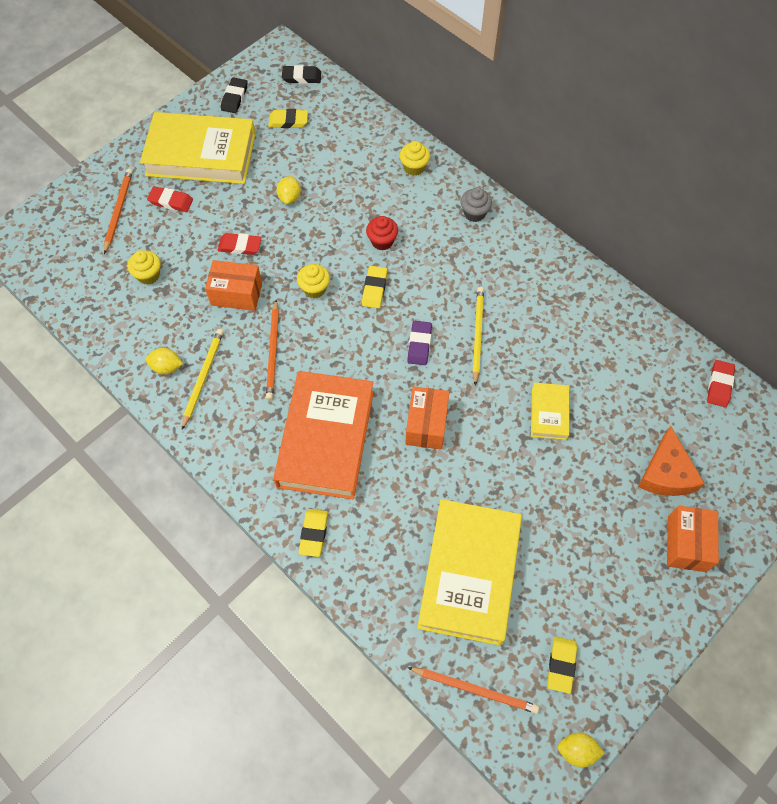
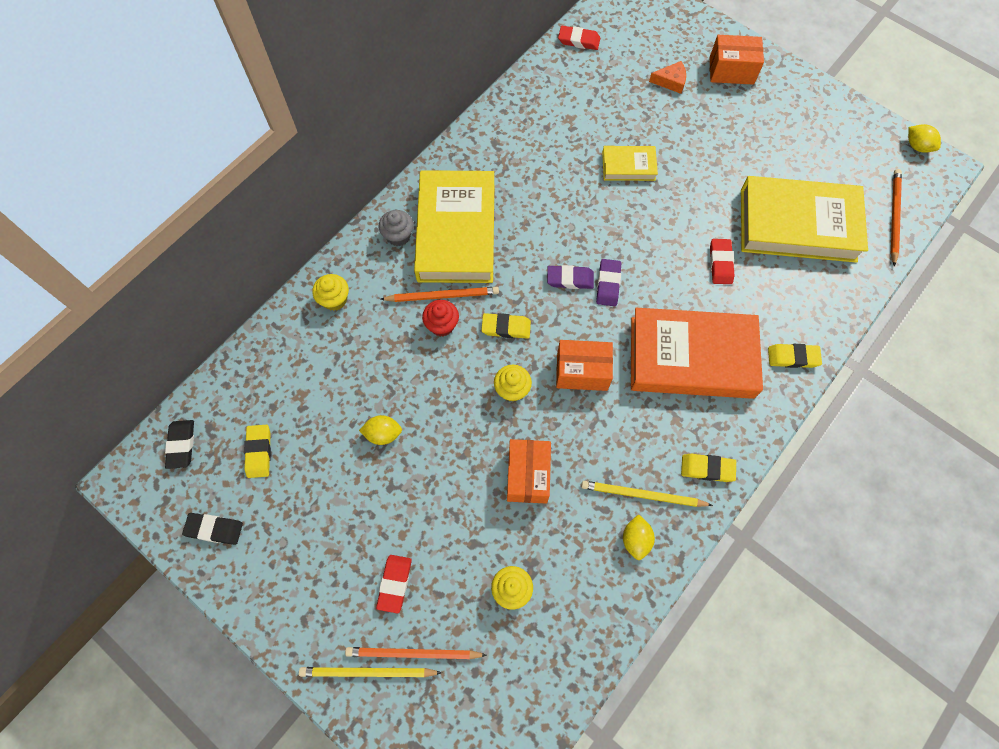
camera: 95 degrees left, 5 degrees up
(201, 154) = (314, 558): yellow book -> yellow book (456, 232)
(240, 246) = (459, 483): red eraser -> red eraser (720, 263)
(273, 351) = (598, 423): orange pencil -> orange pencil (442, 296)
(411, 376) = (608, 284): none -> purple eraser
(426, 425) = (659, 267): orange box -> orange box (582, 372)
(477, 335) = (551, 227): yellow pencil -> yellow pencil (367, 672)
(561, 665) = (855, 156): yellow eraser -> yellow eraser (707, 468)
(577, 751) = (917, 146): yellow lemon -> yellow lemon turned 45 degrees counterclockwise
(666, 473) = (671, 81): orange cheese -> orange cheese, size x0.60

